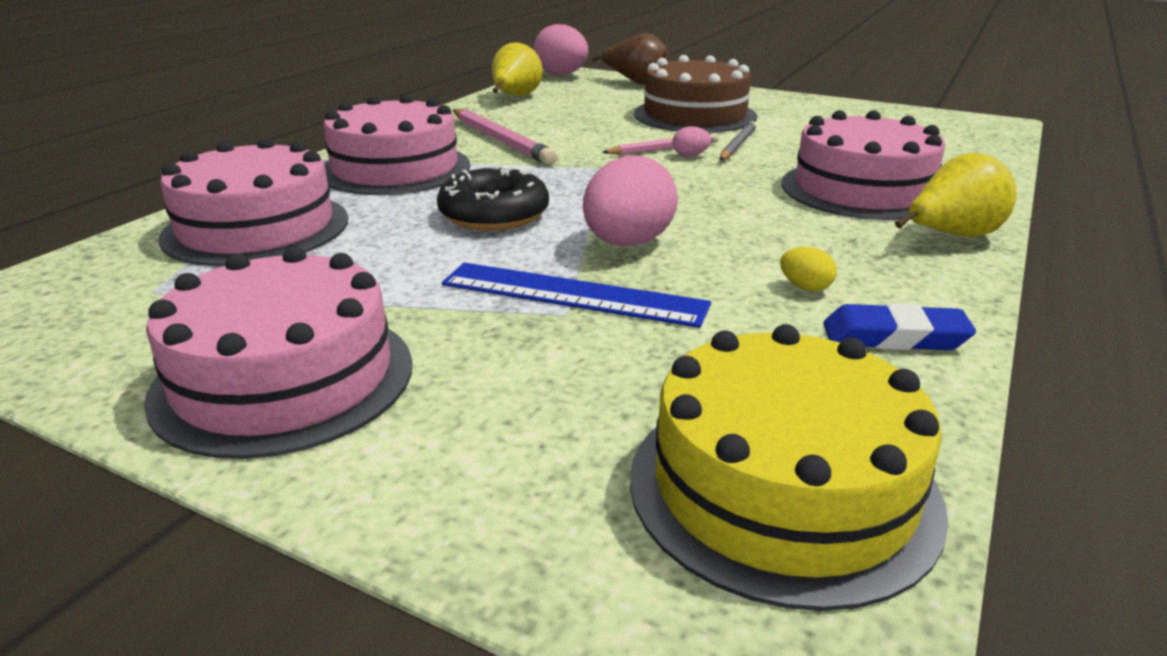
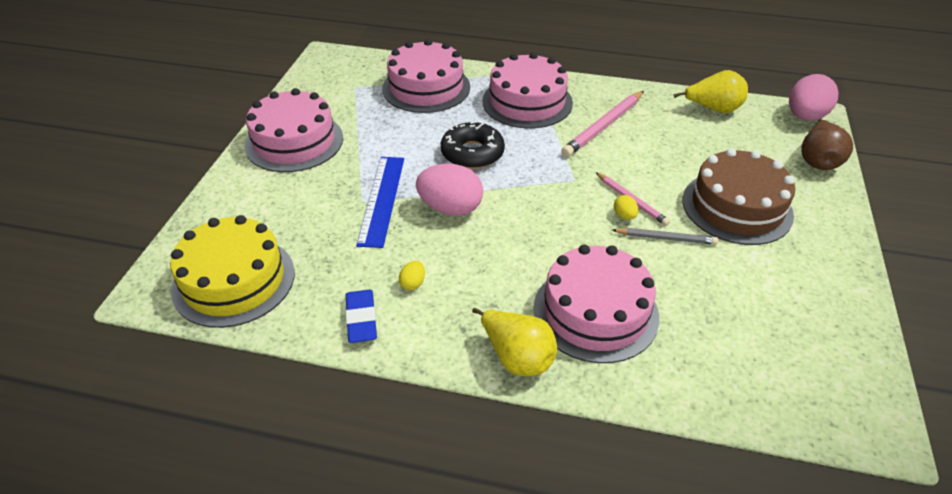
camera: 75 degrees right, 15 degrees up
(690, 155) = (624, 216): pink egg -> yellow egg

